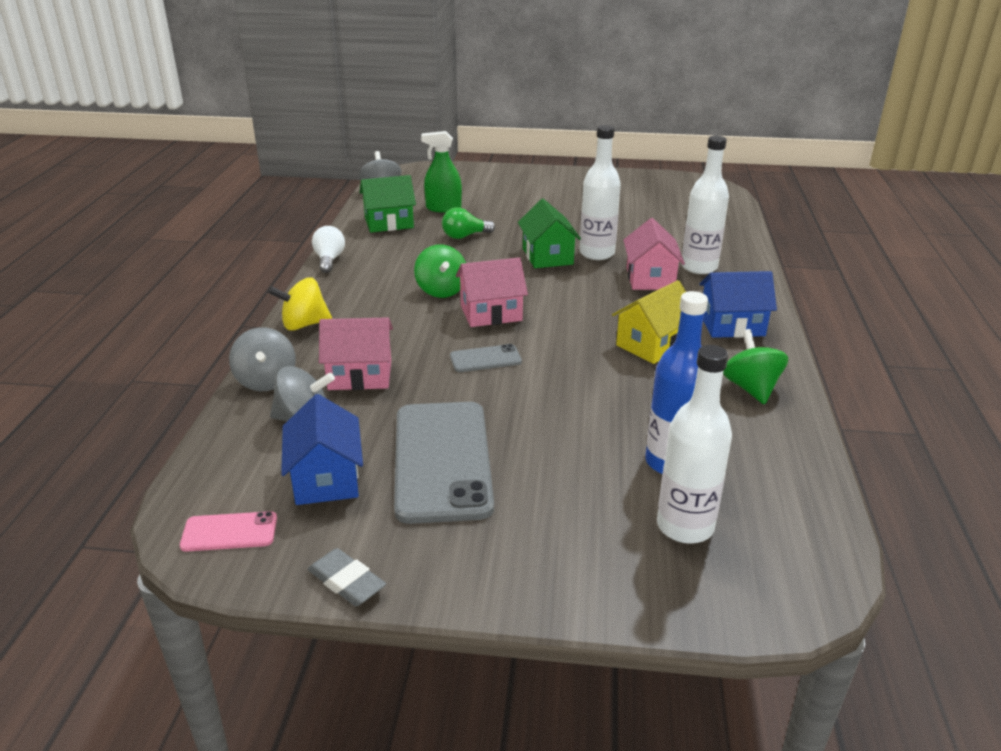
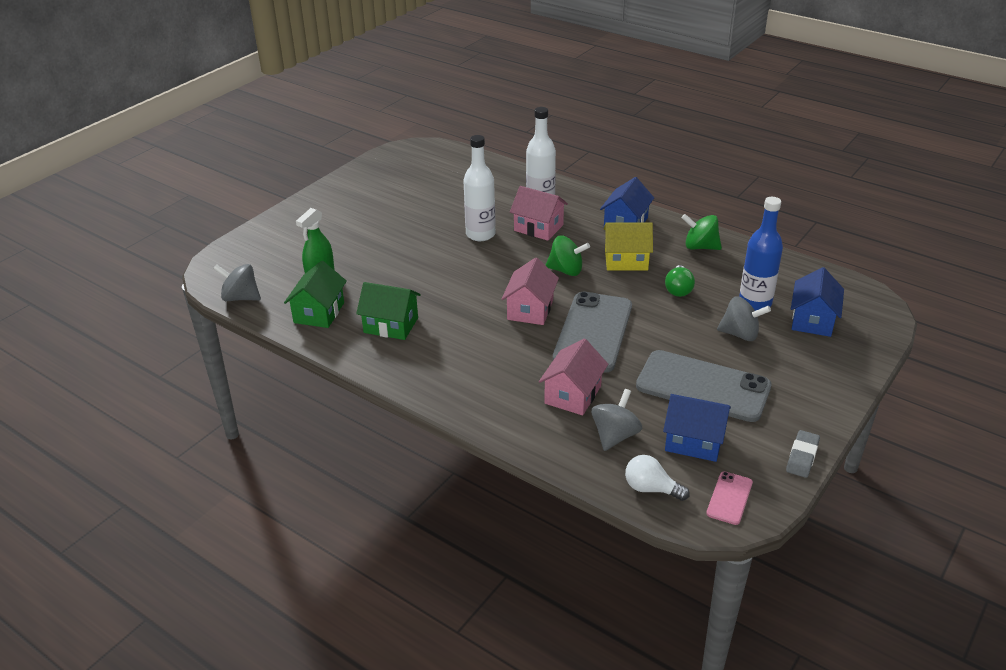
camera: 60 degrees left, 5 degrees up
(266, 381) = (547, 444): grey spinning top -> grey spinning top (740, 334)
(304, 324) = (471, 405): yellow spinning top -> none
(329, 260) = (362, 364): white light bulb -> white light bulb (651, 489)
(347, 582) = (802, 457): grey eraser -> grey eraser turned 45 degrees counterclockwise
(441, 290) = (474, 321): green spinning top -> green spinning top (566, 270)
(464, 236) = (388, 282): green light bulb -> green light bulb (678, 289)
(485, 359) = (593, 332): grey phone -> grey phone, size x2.21
(547, 256) = (464, 256): green house -> green house (391, 325)
(652, 344) = (626, 260): yellow house -> yellow house turned 75 degrees counterclockwise
(685, 526) = (812, 320): white bottle -> blue house

